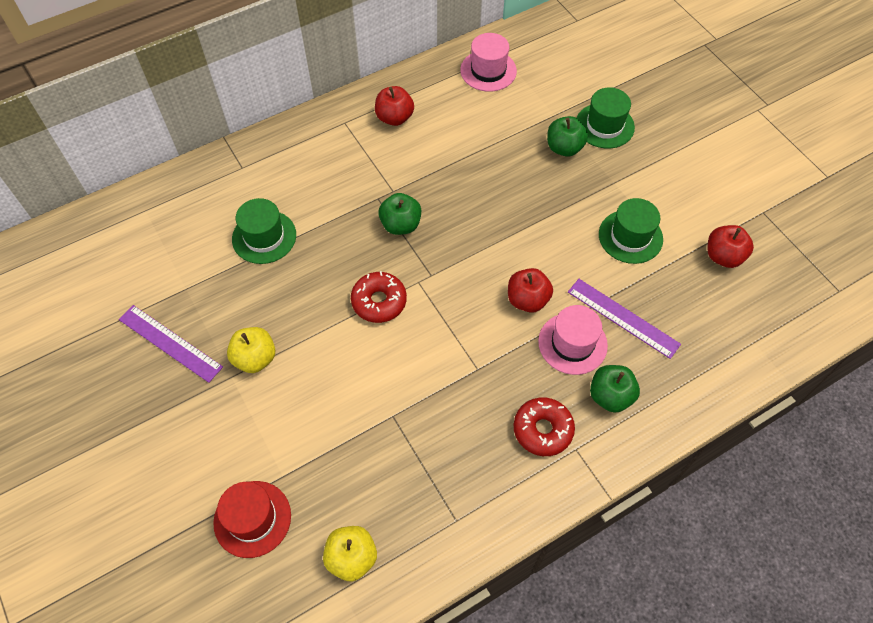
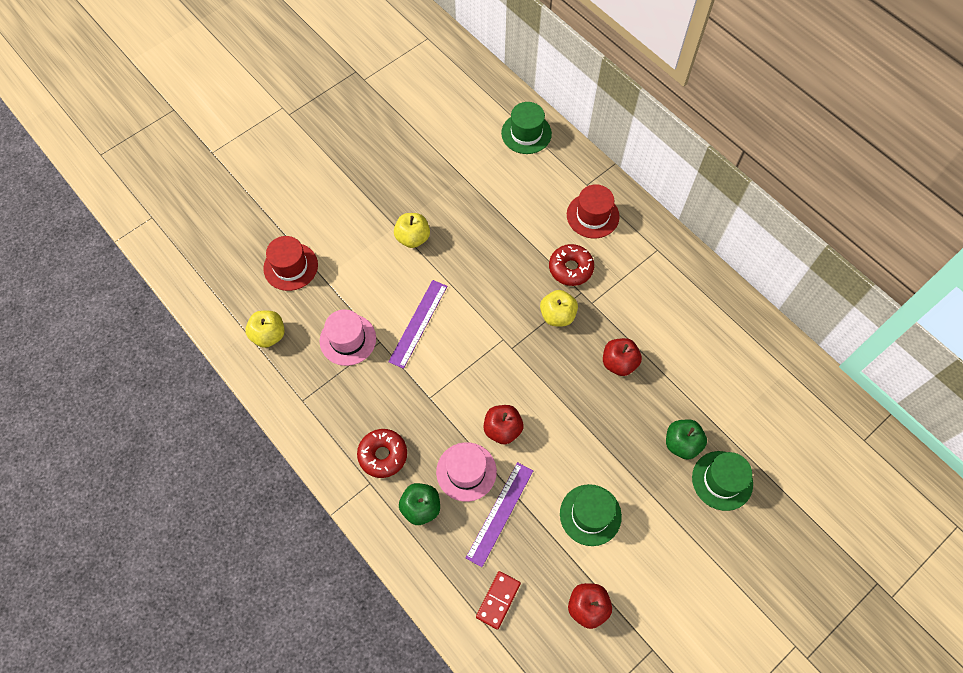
camera: 80 degrees right, 5 degrees up
(170, 343) = (416, 180): purple ruler -> purple ruler (418, 323)
(264, 237) = (522, 217): green hat -> green hat (526, 133)
(284, 170) = (592, 215): none -> red hat
(379, 301) = (478, 313): red donut -> red donut (570, 268)
(394, 118) = (675, 289): red apple -> red apple (619, 363)
(400, 225) = (557, 315): green apple -> yellow apple
(488, 70) = (760, 361): pink hat -> pink hat (348, 339)
(716, 334) = (498, 600): none -> red domino

